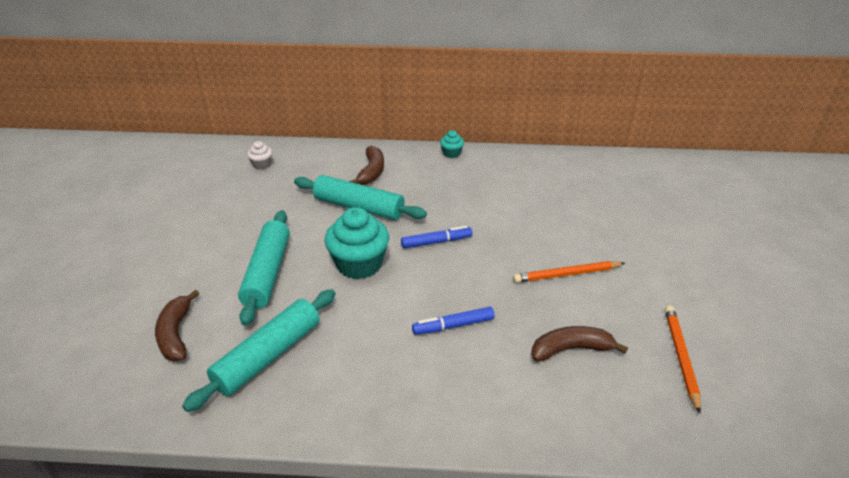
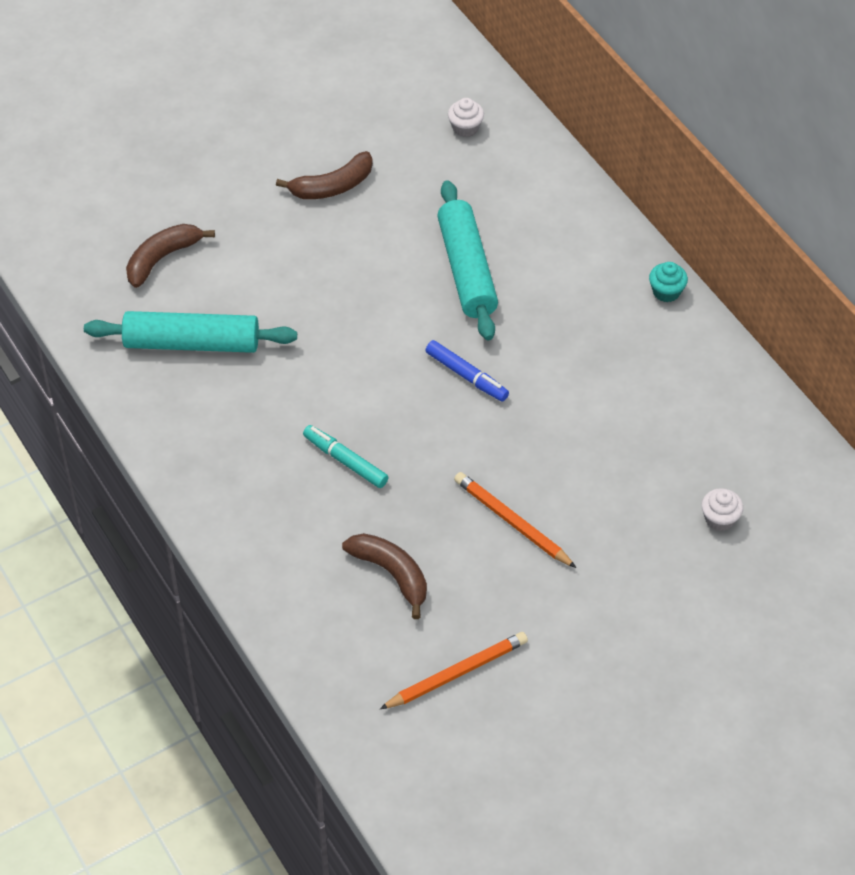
camera: 55 degrees right, 15 degrees up
(267, 273) = (293, 266): turquoise rolling pin -> none
(359, 264) = (370, 331): turquoise cupcake -> none
(371, 172) = (547, 238): brown banana -> brown banana (332, 186)
(453, 326) = (345, 461): blue marker -> turquoise marker
(621, 201) = (719, 519): none -> white cupcake

